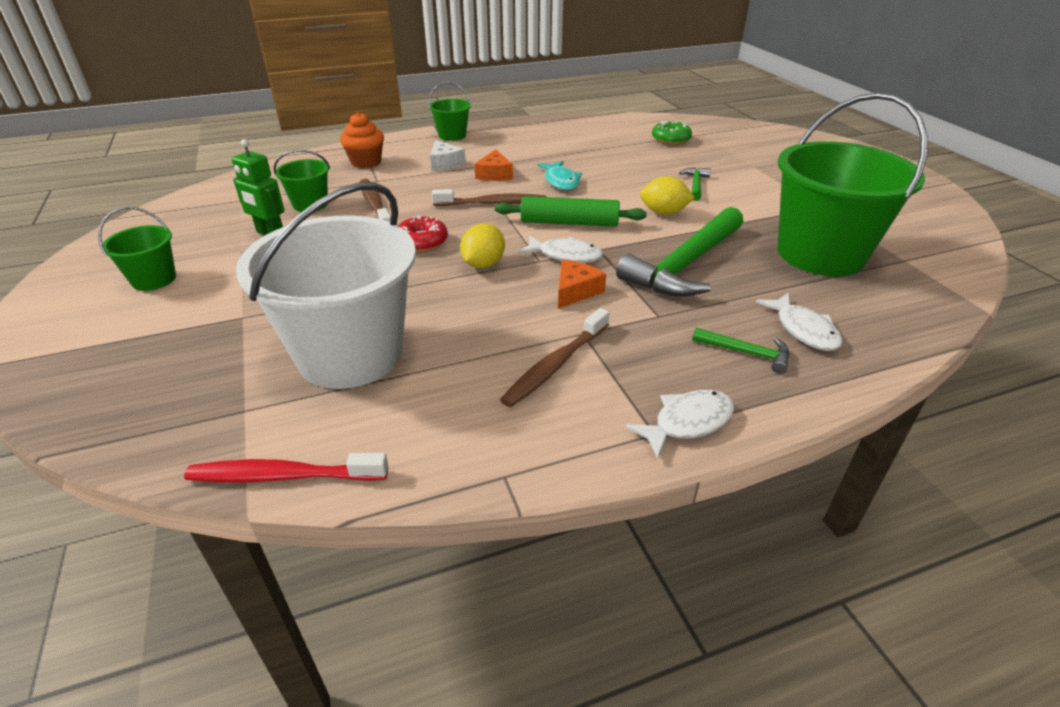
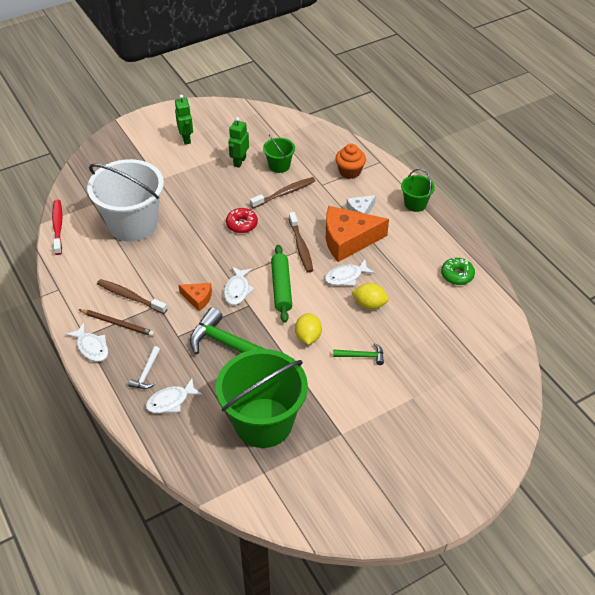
camera: 80 degrees right, 10 degrees up
(154, 279) = (186, 139): green bucket -> green robot
(483, 264) = (221, 255): yellow lemon -> yellow lemon (369, 304)
(494, 174) = (348, 240): orange cheese -> orange cheese, size x2.04
(561, 181) = (346, 277): turquoise fish -> white fish
(624, 384) = (117, 323): none -> brown pencil
(670, 140) = (456, 340): green donut -> green donut (457, 275)
(746, 353) = (146, 373): green hammer -> white hammer

